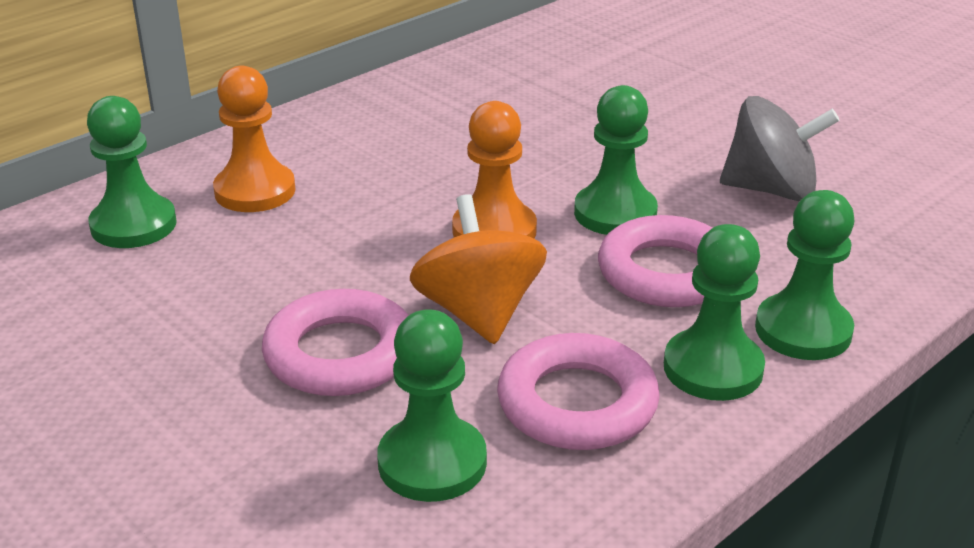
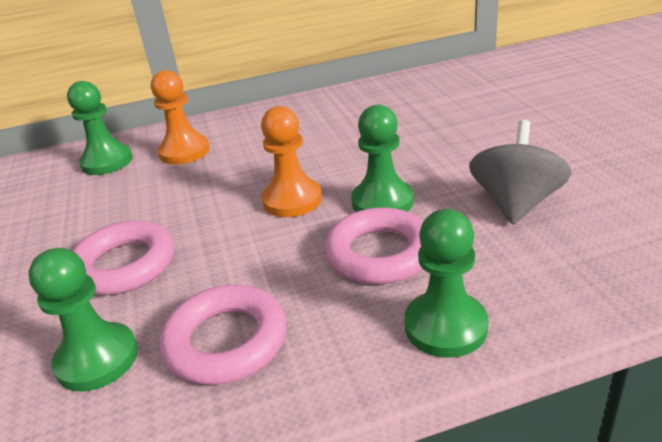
camera: 30 degrees right, 0 degrees up
(478, 313) = (229, 255): orange spinning top -> none
(713, 368) = (346, 340): green pawn -> none
(771, 190) = (516, 204): grey spinning top -> grey spinning top turned 105 degrees counterclockwise

